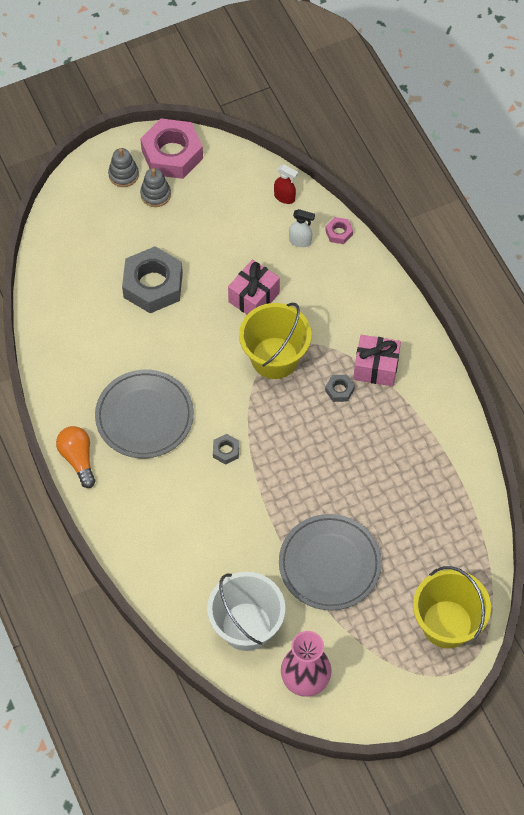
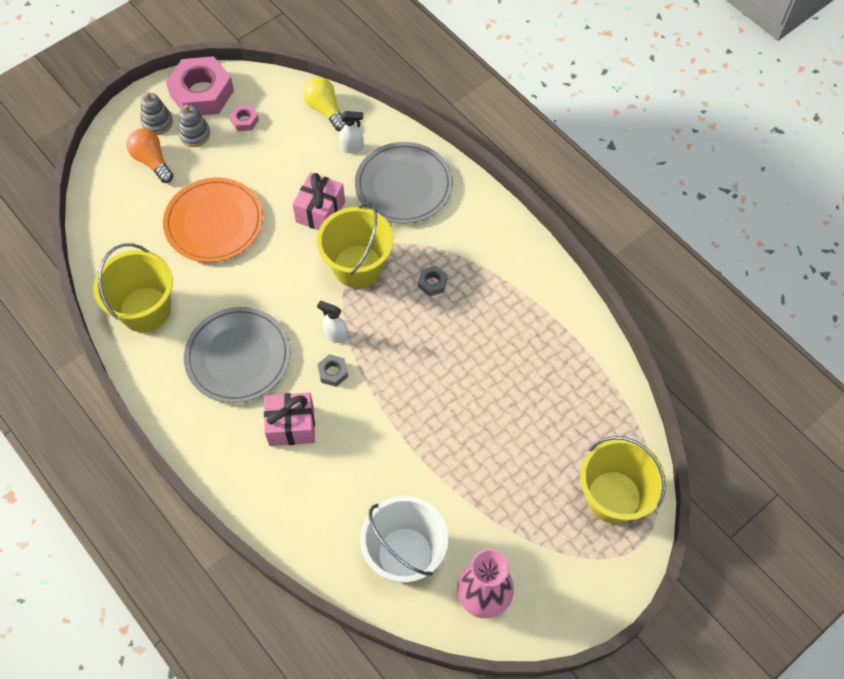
camera: 15 degrees left, 0 degrees up
(72, 353) = (145, 309): none -> yellow bucket
(78, 459) = (178, 419): orange light bulb -> orange light bulb (152, 161)
(153, 285) = (214, 222): grey nut -> orange plate
(237, 417) = (336, 335): none -> white spray bottle
(285, 197) = (325, 110): red spray bottle -> yellow light bulb
(329, 564) = (474, 464): grey plate -> grey plate (403, 185)
(339, 233) = (388, 131): pink nut -> pink nut (244, 121)
(376, 368) = (462, 252): pink gift -> pink gift (291, 426)

